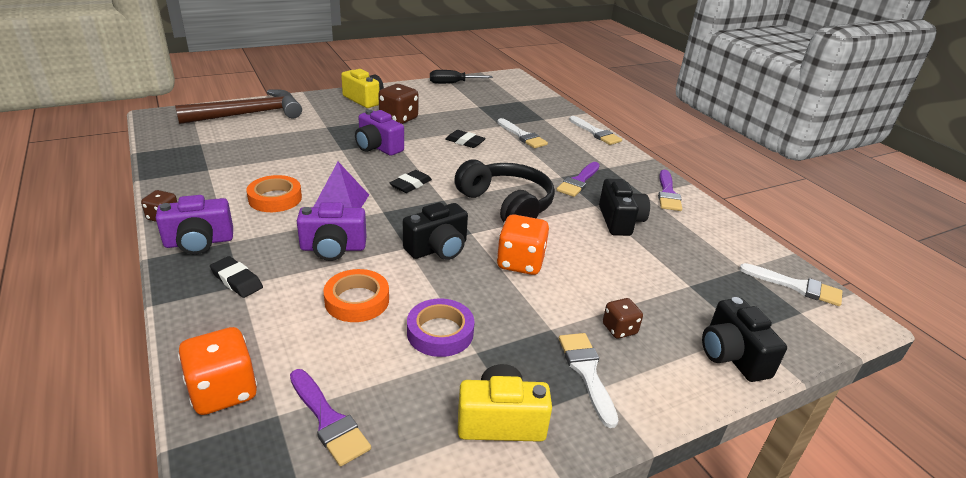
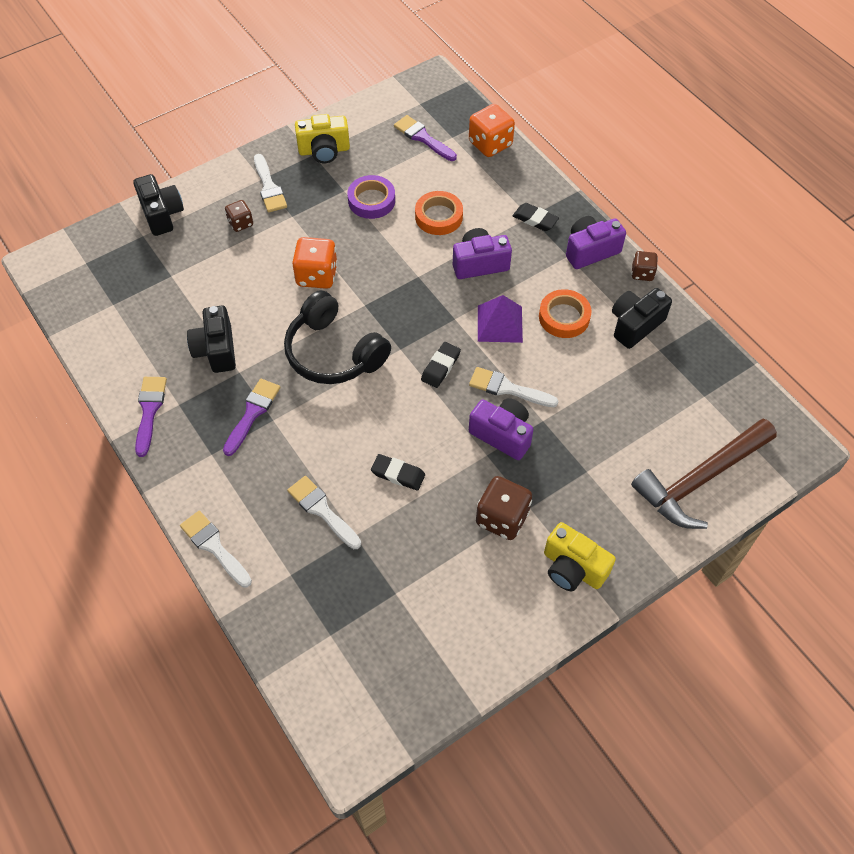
camera: 175 degrees right, 25 degrees up
(438, 249) = (391, 279): black camera -> black camera (635, 325)
(452, 83) = (453, 679): black screwdriver -> none
(796, 286) = (73, 290): white brush -> white brush (507, 388)

